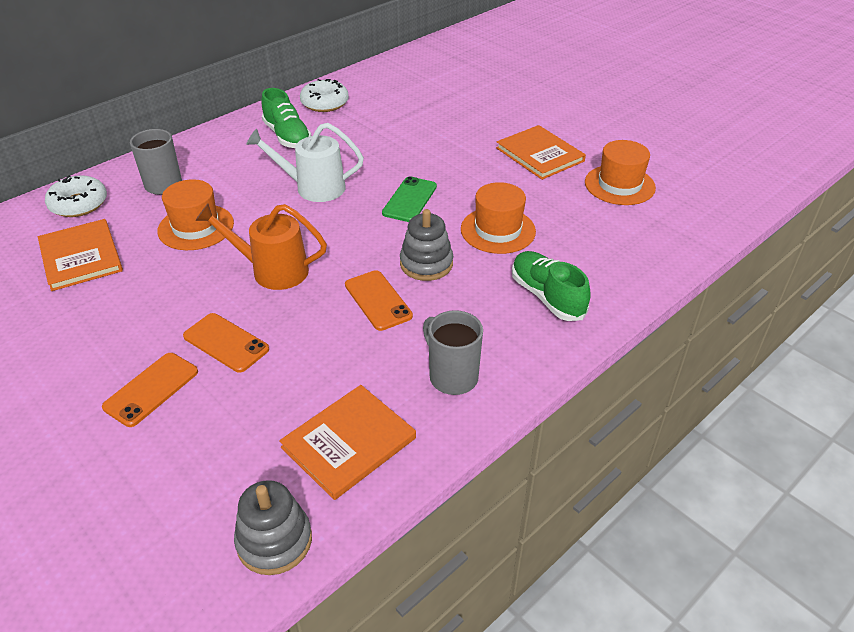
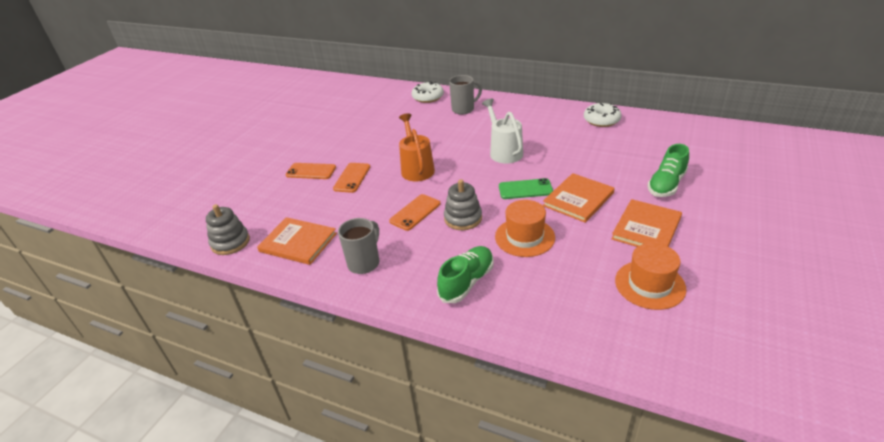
camera: 70 degrees right, 5 degrees down
(81, 257) = (389, 115): orange book -> orange book (578, 199)
(196, 227) = (435, 133): orange hat -> none
(287, 136) = (548, 123): green shoe -> green shoe (666, 184)

